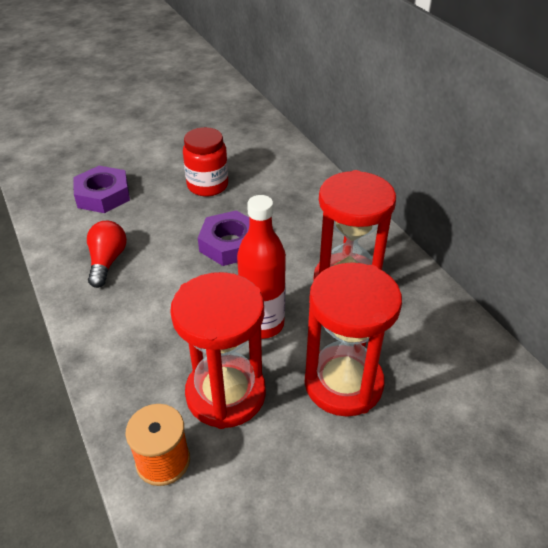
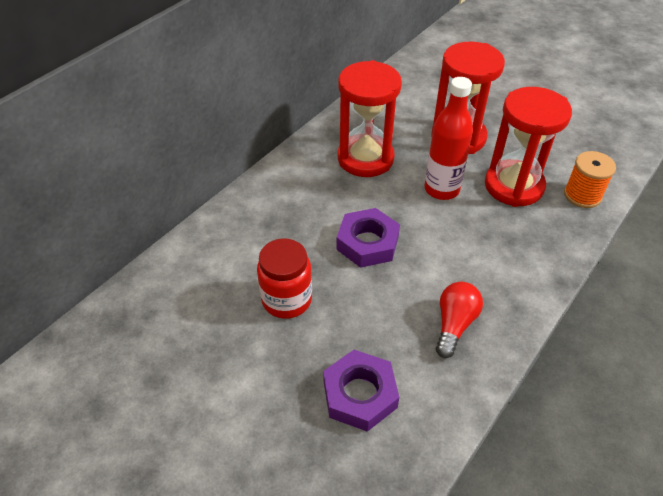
camera: 115 degrees left, 5 degrees up
(107, 261) = (454, 324): red light bulb -> red light bulb turned 135 degrees clockwise

